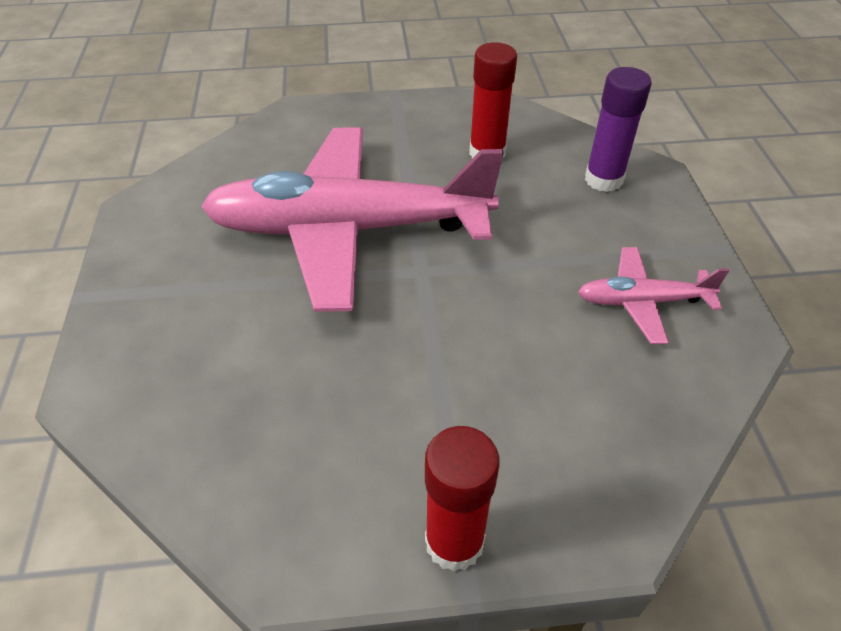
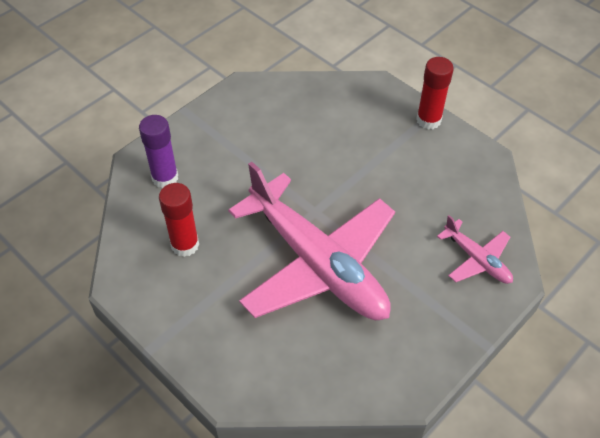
camera: 130 degrees left, 5 degrees up
(642, 302) = (254, 122): pink plane -> pink plane (477, 259)

